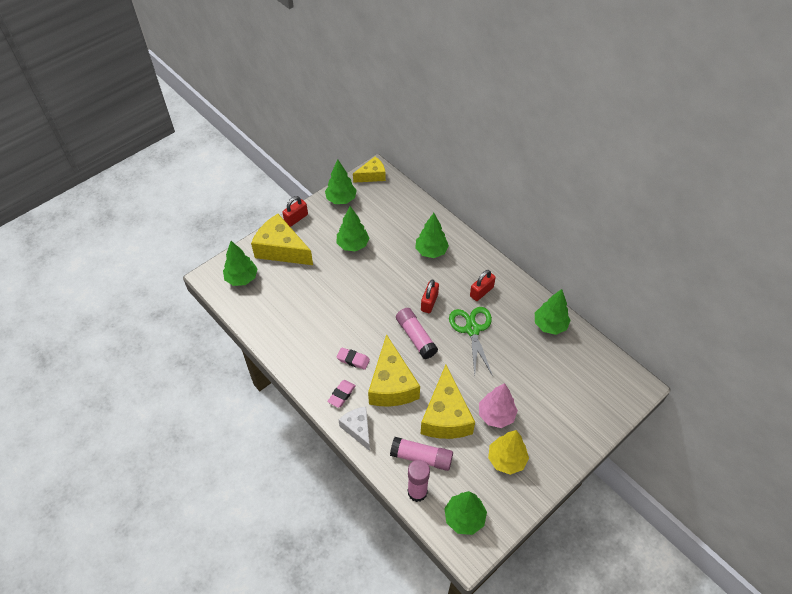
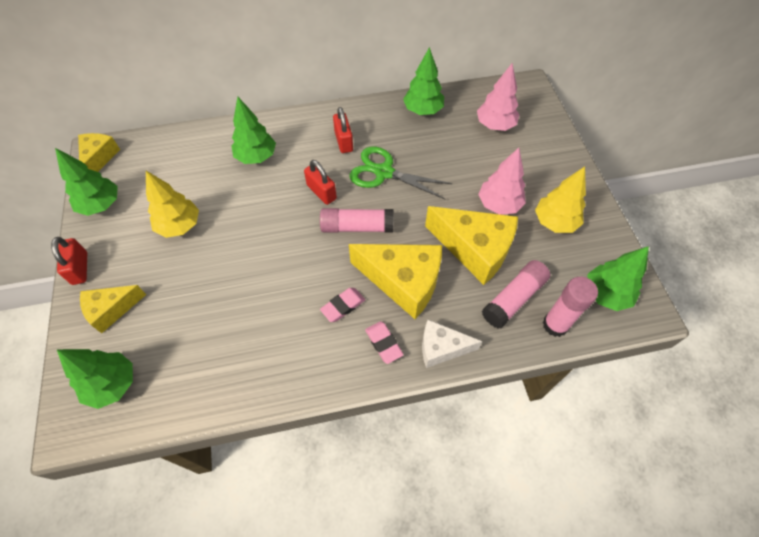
camera: 60 degrees left, 5 degrees up
(281, 249) = (111, 310): yellow cheese -> yellow cheese, size x0.58
(353, 245) = (179, 226): green tree -> yellow tree
(573, 380) = (495, 125): none -> pink tree

